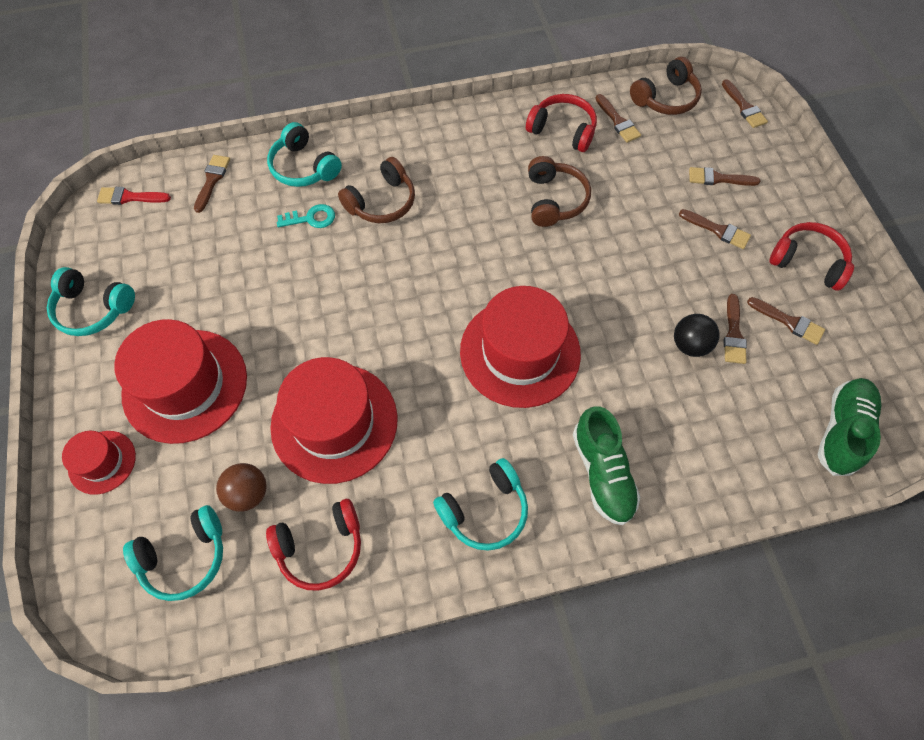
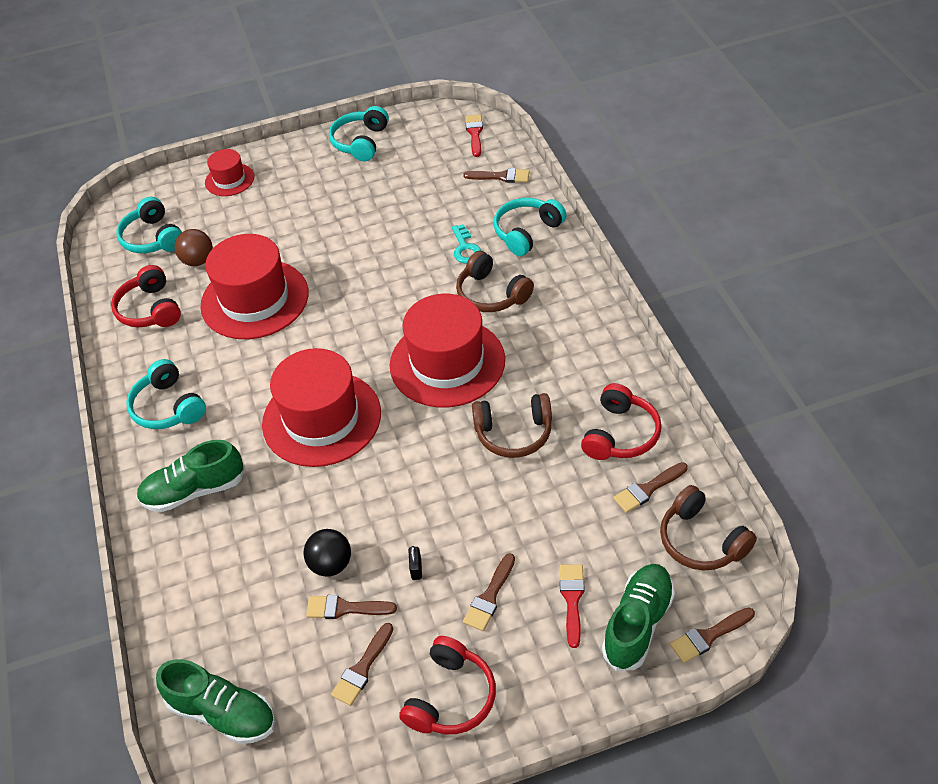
camera: 90 degrees right, 15 degrees down
(185, 385) = (291, 207): red hat -> red hat (447, 362)
(693, 279) = (416, 569): none -> black padlock
(718, 178) = (572, 599): brown brush -> red brush
(737, 143) = (638, 624): none -> green shoe

